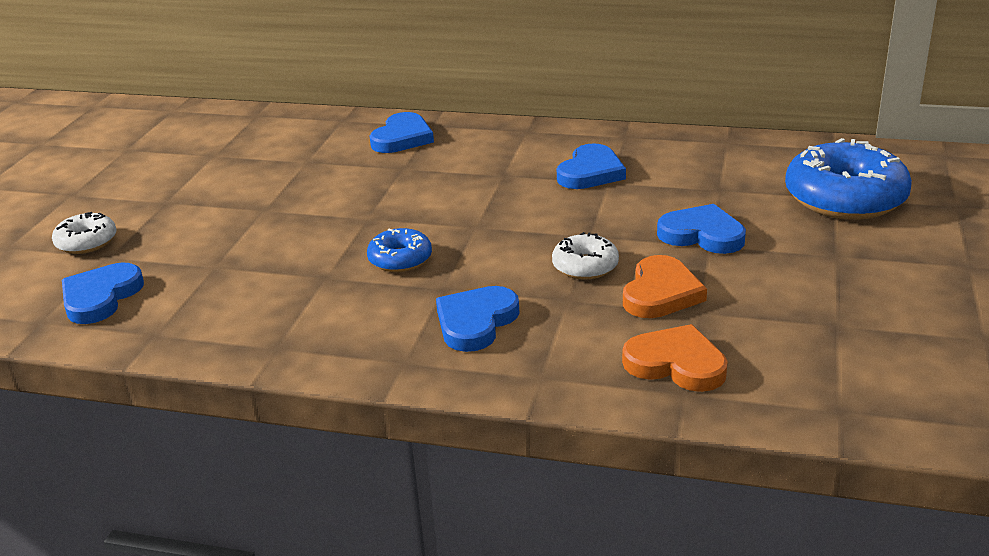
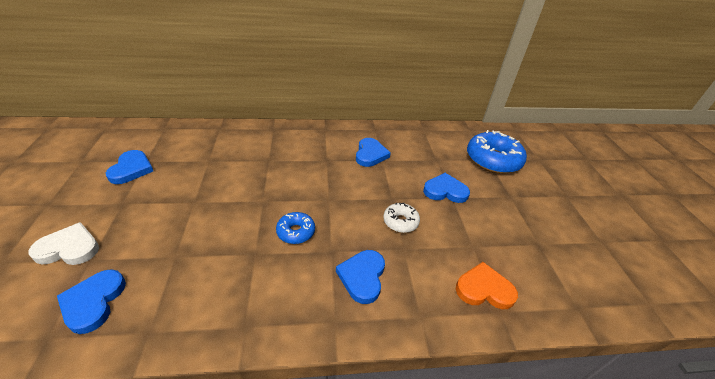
camera: 25 degrees left, 10 degrees up
(86, 242) = (69, 248): white donut -> white heart
(402, 138) = (259, 139): blue heart -> blue heart (131, 169)
(661, 293) = (448, 235): orange heart -> none

